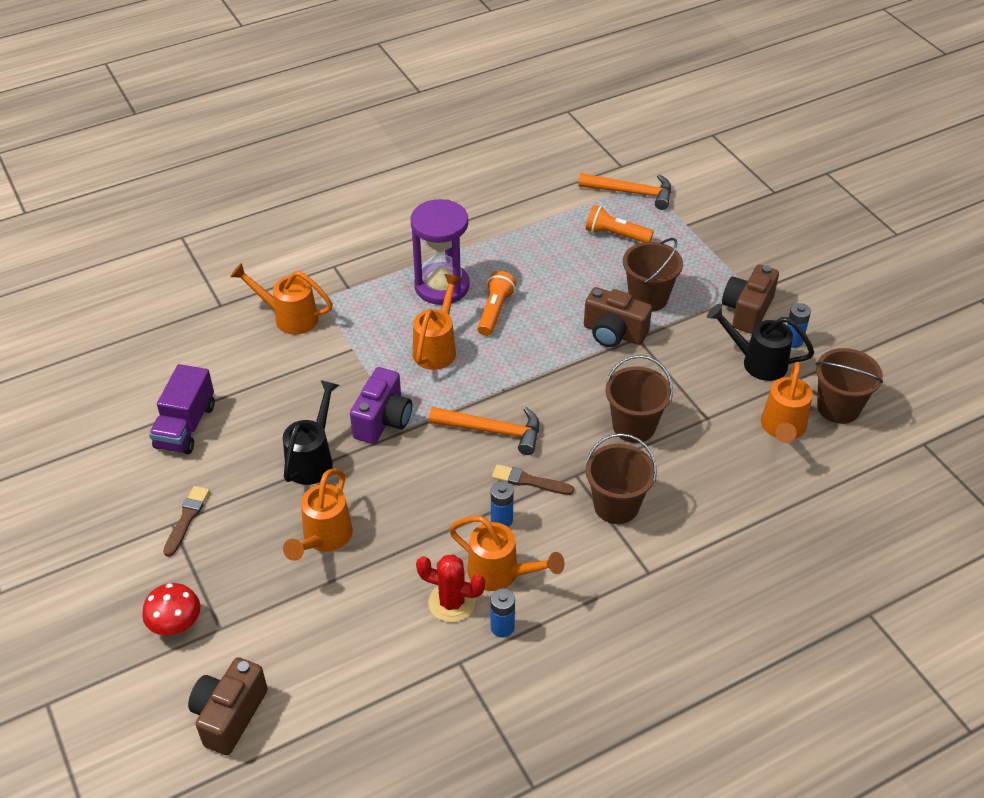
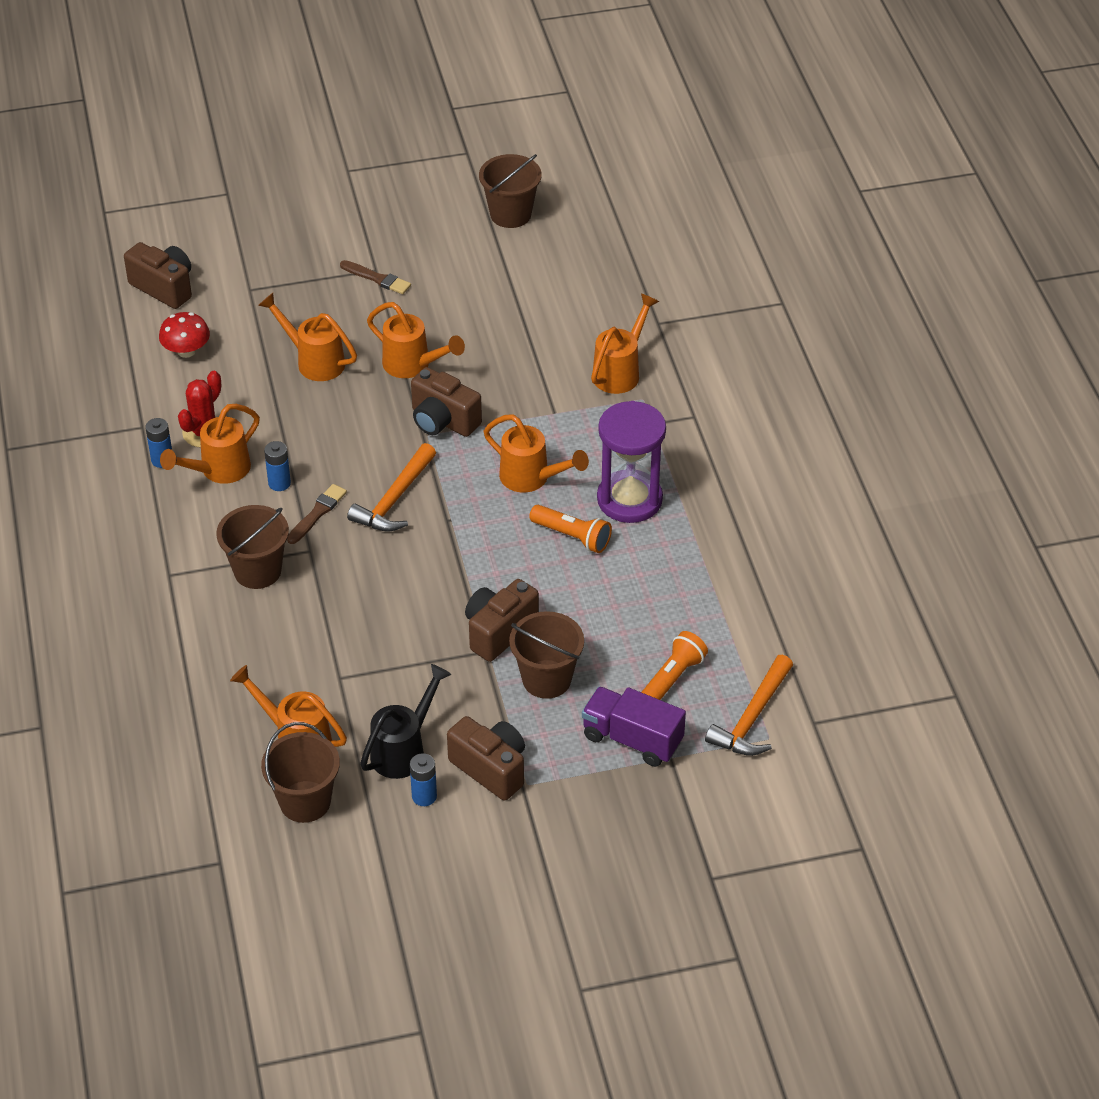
camera: 105 degrees right, 0 degrees up
(176, 623) = (267, 264): red mushroom -> red mushroom (186, 351)
(186, 426) = (491, 286): purple truck -> purple truck (632, 739)
(313, 459) = (413, 366): black watering can -> orange watering can
(383, 420) = (443, 421): purple camera -> brown camera
(634, 426) = (354, 612): brown bucket -> brown bucket (510, 214)

